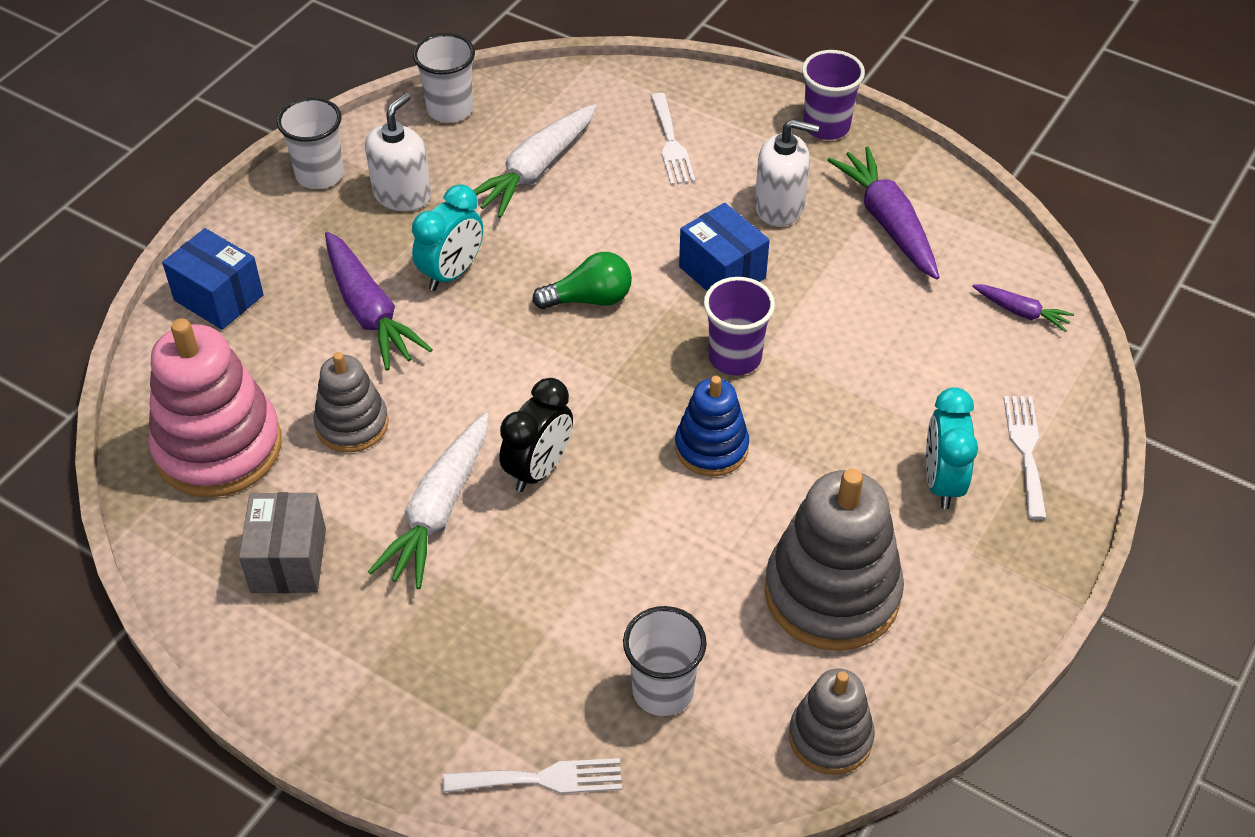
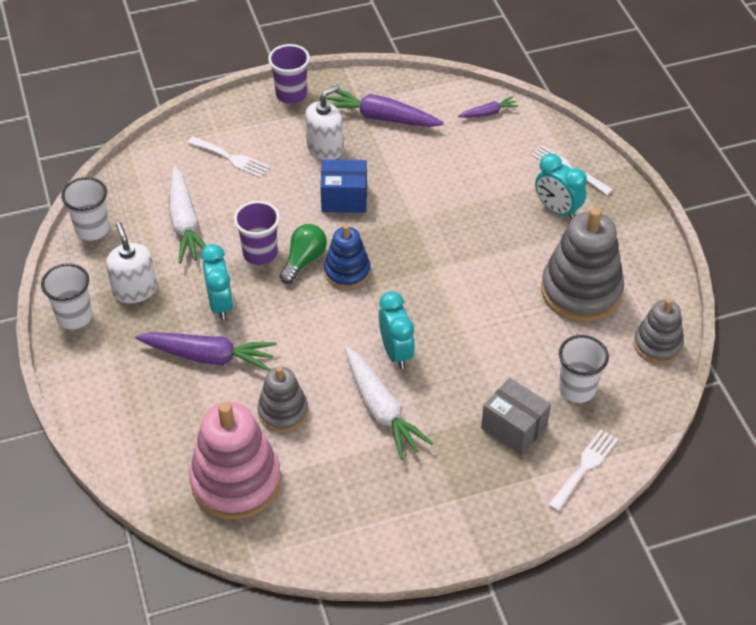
camera: 50 degrees left, 0 degrees up
(218, 298) = (119, 418): blue box -> none
(288, 560) = (349, 494): grey box -> grey box (514, 428)
(538, 469) = (396, 352): black clock -> turquoise clock
(711, 448) = (452, 277): blue stacking toy -> blue stacking toy (347, 272)
(735, 357) = (405, 231): purple cup -> purple cup (260, 253)

